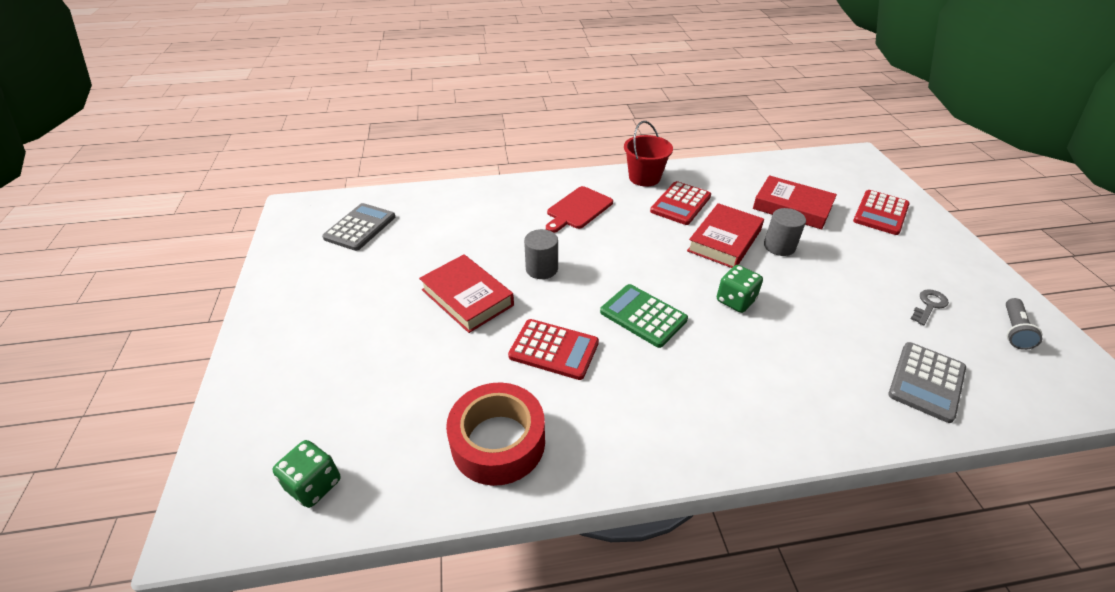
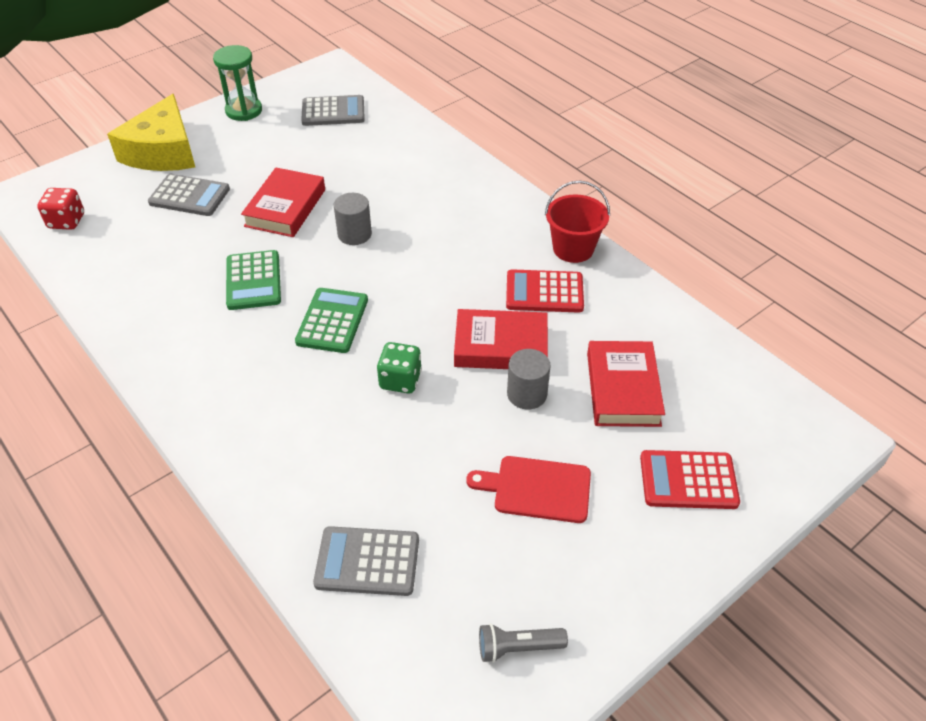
camera: 60 degrees right, 5 degrees up
(280, 359) = (163, 151): none -> yellow cheese
(286, 280) = (244, 111): none -> green hourglass
(314, 484) = (66, 221): green dice -> red dice
(381, 359) = (189, 196): none -> grey calculator
(498, 442) = (140, 288): red tape -> none
(554, 350) = (253, 281): red calculator -> green calculator
(578, 209) = (468, 222): red cutting board -> red cutting board (537, 489)
(929, 305) = (510, 553): grey key -> none

